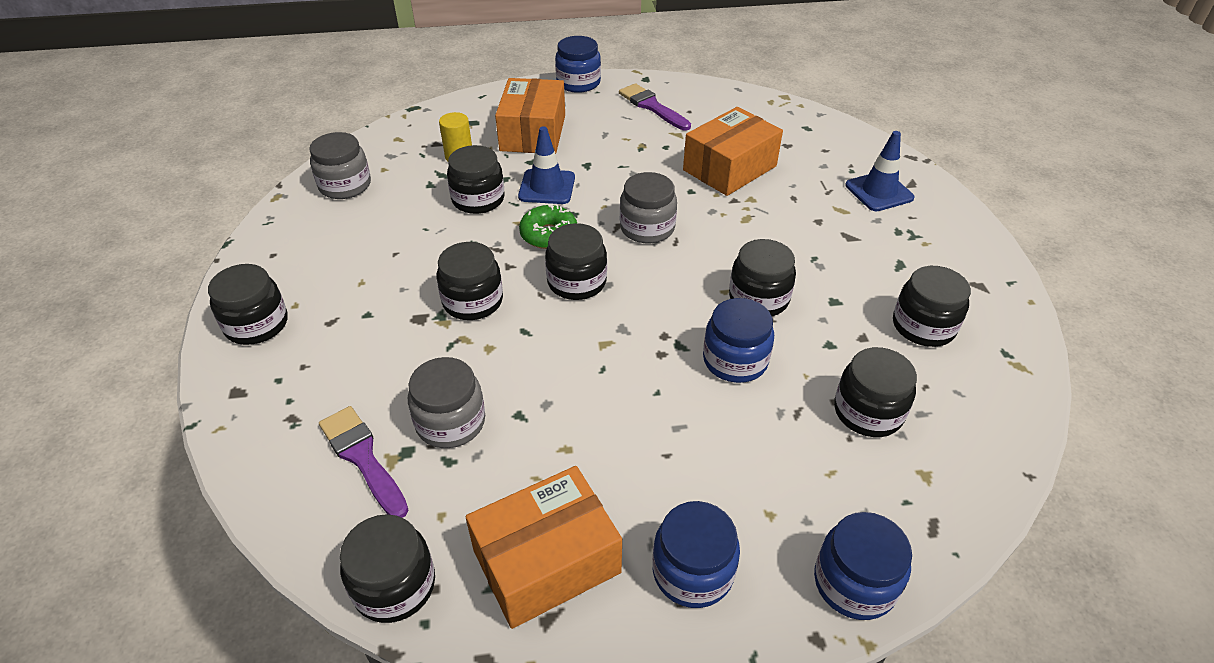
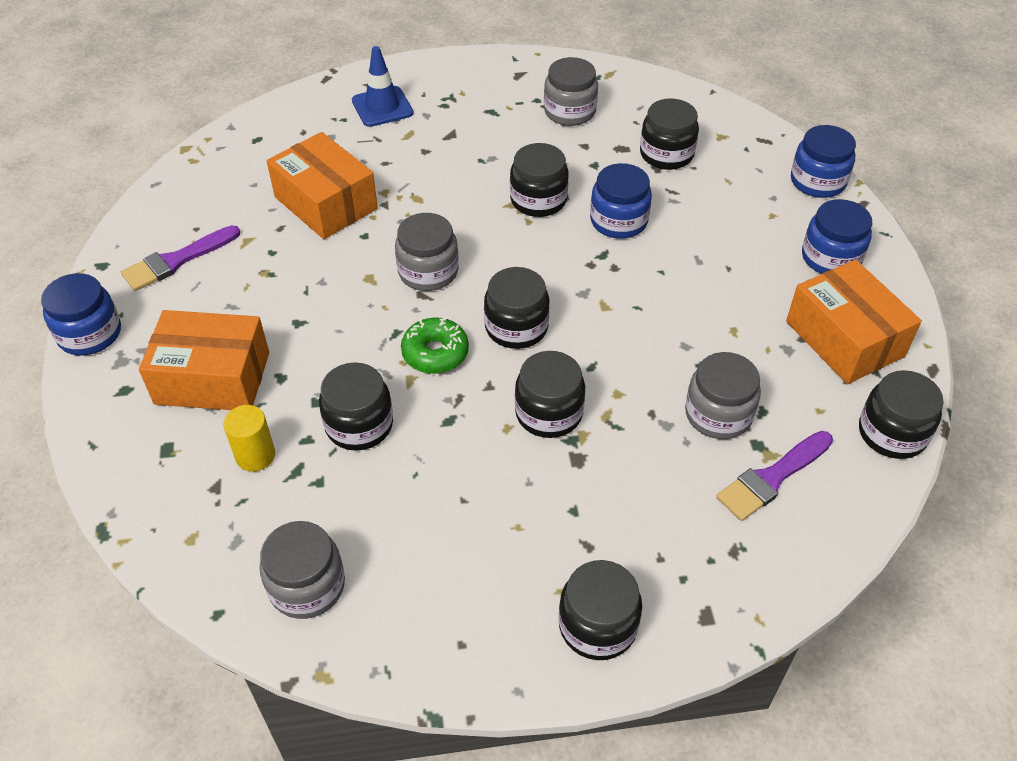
camera: 90 degrees left, 5 degrees up
(547, 187) = (341, 358): blue traffic cone -> none
(923, 326) = (569, 111): black jar -> grey jar

